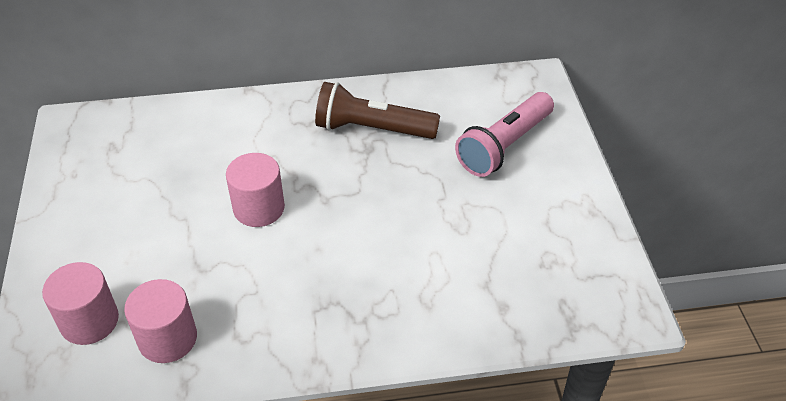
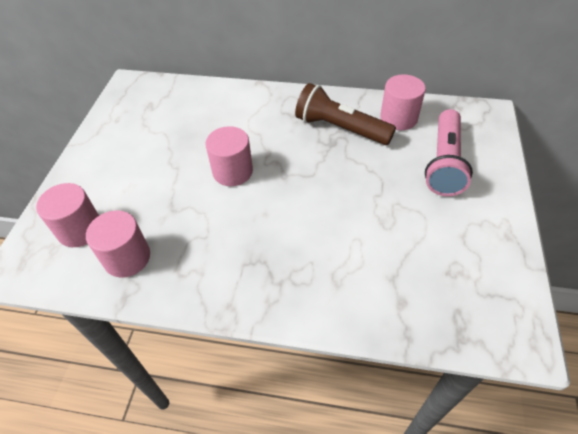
camera: 20 degrees right, 5 degrees up
(437, 103) = (398, 118): none -> pink cylinder
(504, 146) = (444, 163): pink flashlight -> pink flashlight turned 45 degrees counterclockwise

